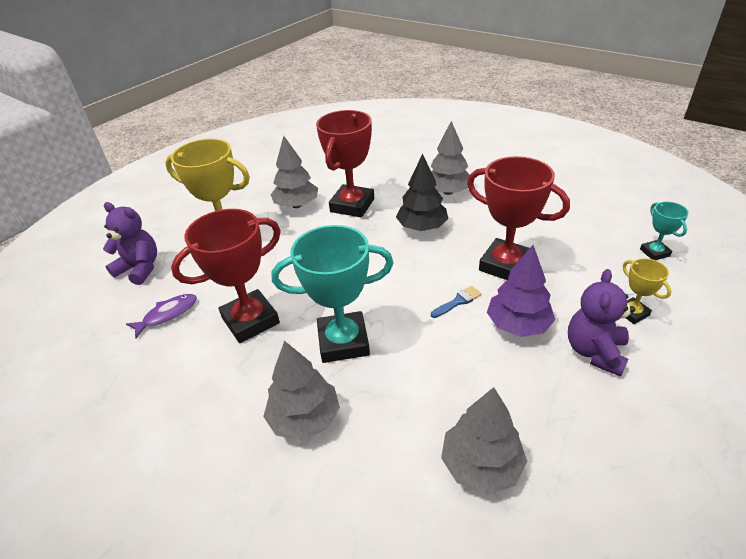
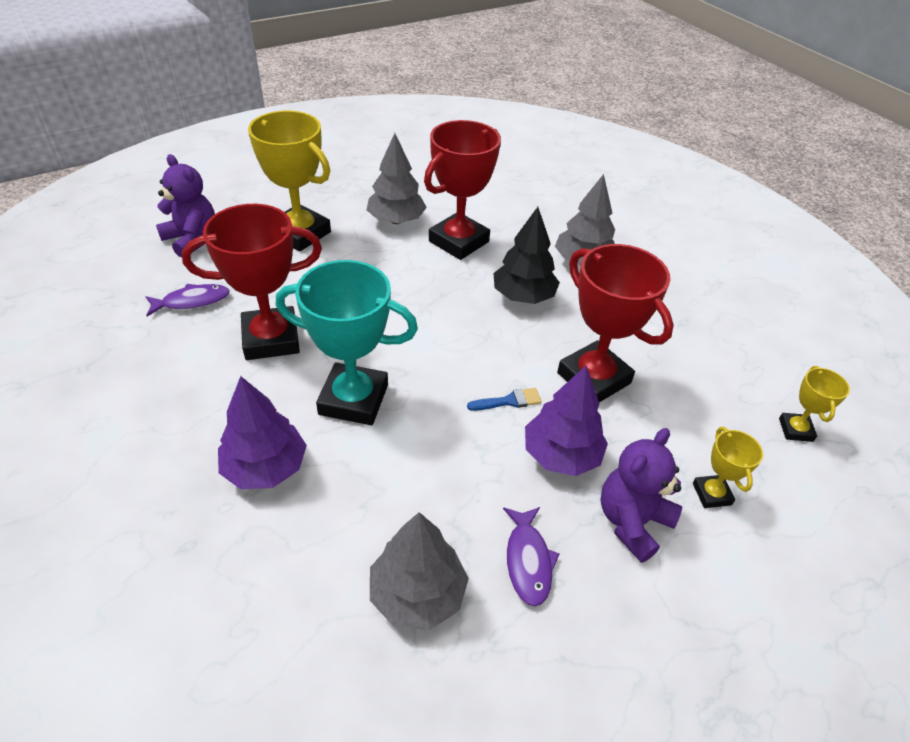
camera: 15 degrees right, 5 degrees up
(305, 418) = (265, 468): grey tree -> purple tree
(543, 407) = (528, 561): none -> purple fish
(654, 252) = (795, 430): turquoise trophy -> yellow trophy

